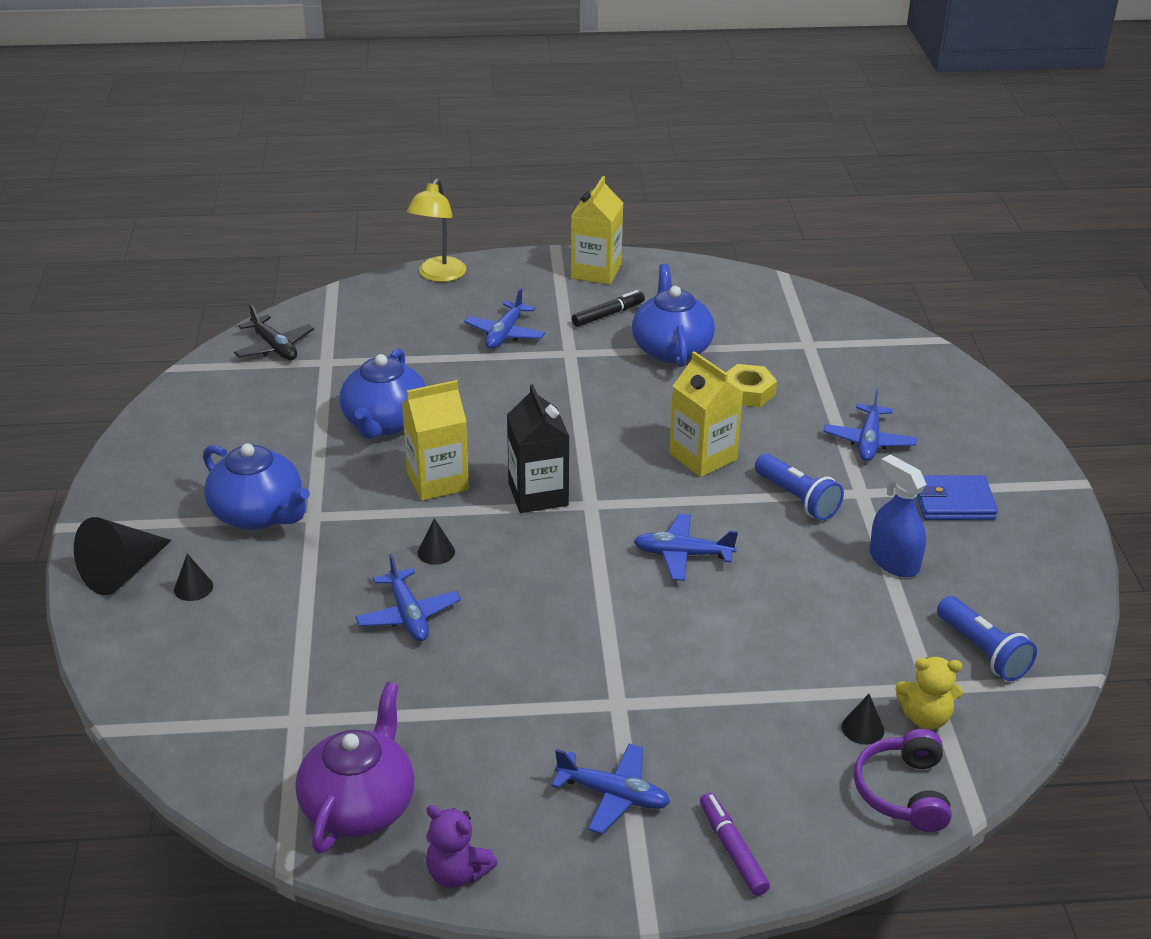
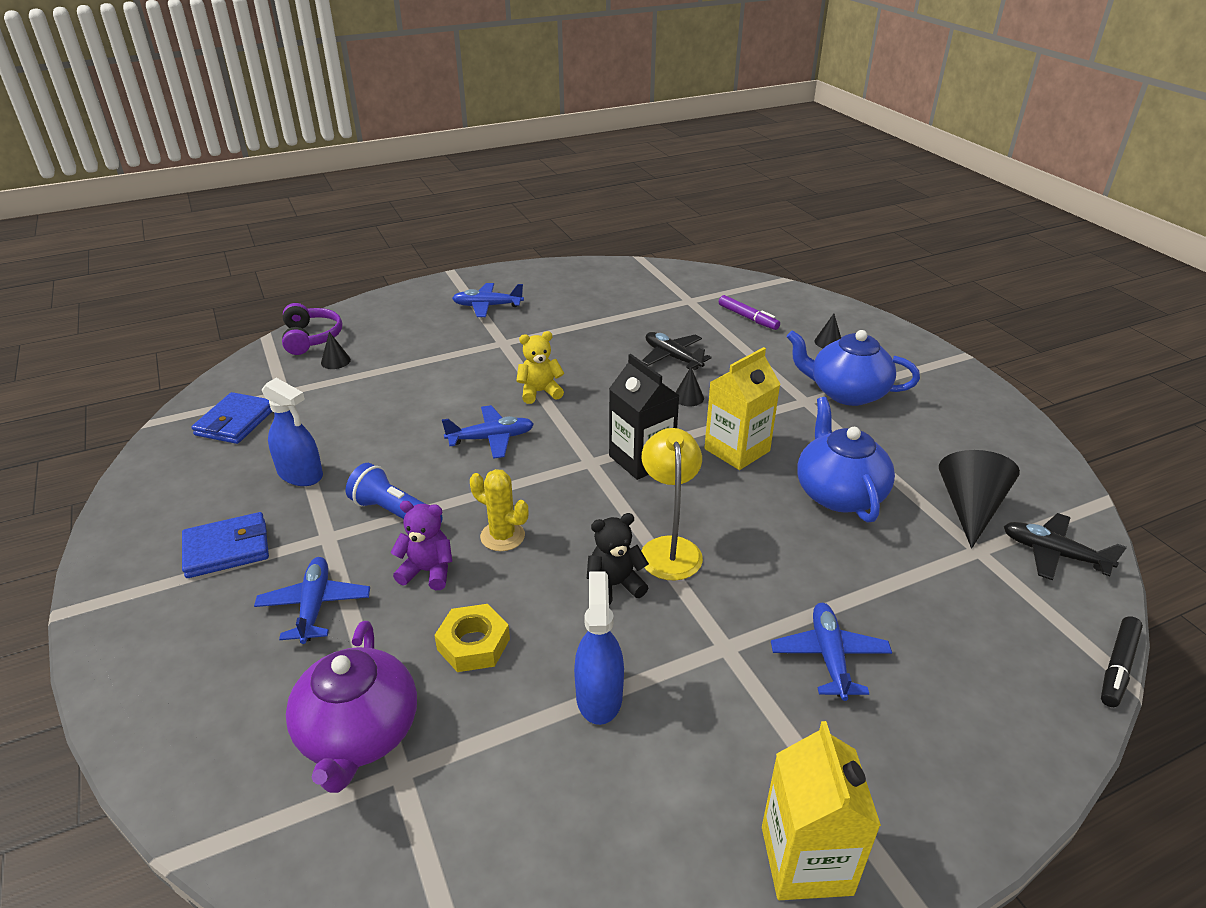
camera: 160 degrees right, 0 degrees up
(122, 572) = (885, 340): black cone -> black cone (970, 508)
(359, 805) = (622, 279): purple teapot -> purple teapot (359, 734)
(408, 615) = (672, 357): blue plane -> black plane
(438, 275) = (1025, 756): yellow lamp -> yellow lamp (669, 548)
(457, 873) = (554, 269): purple teddy bear -> purple teddy bear (427, 571)
(608, 314) = (721, 744): black marker -> black marker (1117, 667)
(626, 402) = (614, 585): none -> black teddy bear
(671, 349) = (599, 696): blue teapot -> blue spray bottle
(703, 457) = (502, 536): yellow carton -> yellow cactus
(732, 849) = (413, 300): purple marker -> purple marker (748, 318)
(925, 717) = (290, 375): yellow teddy bear -> yellow teddy bear (540, 392)
(983, 651) = (235, 422): blue flashlight -> blue wallet

